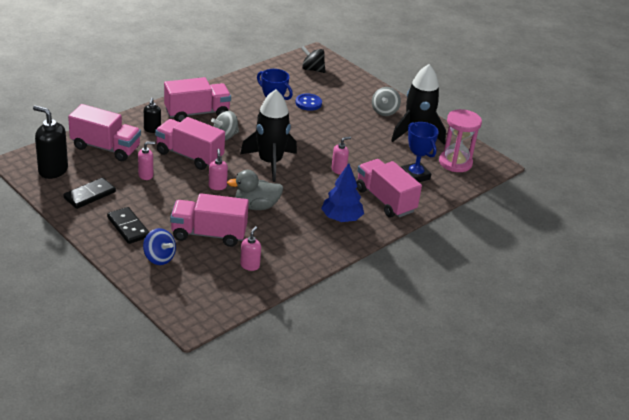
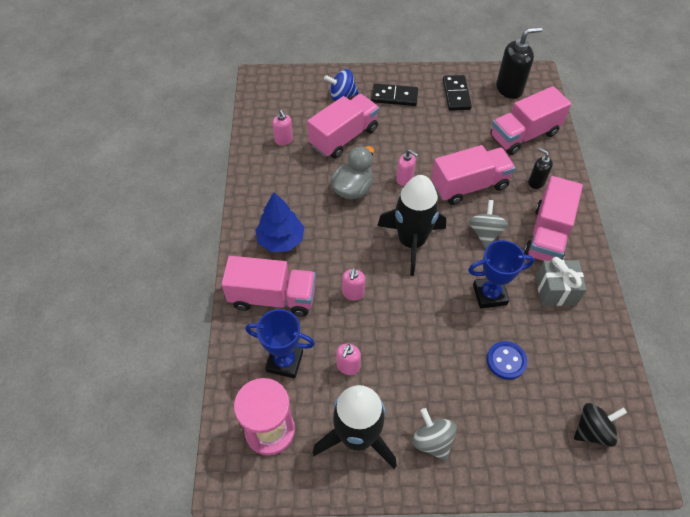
camera: 135 degrees right, 20 degrees up
(146, 175) = (459, 140): pink soap dispenser -> pink soap dispenser (348, 366)
(238, 100) = (555, 290): none -> grey gift

